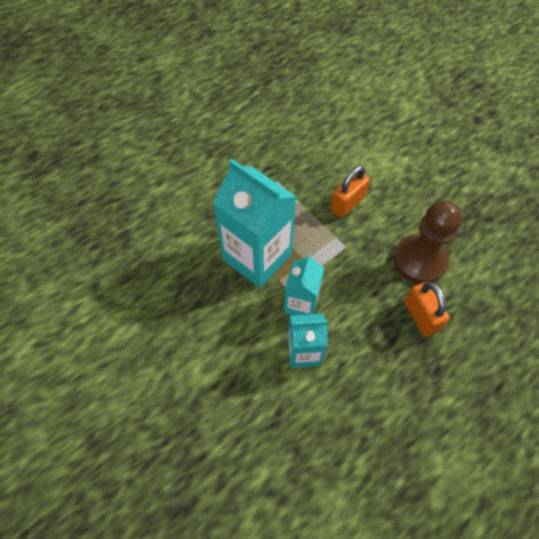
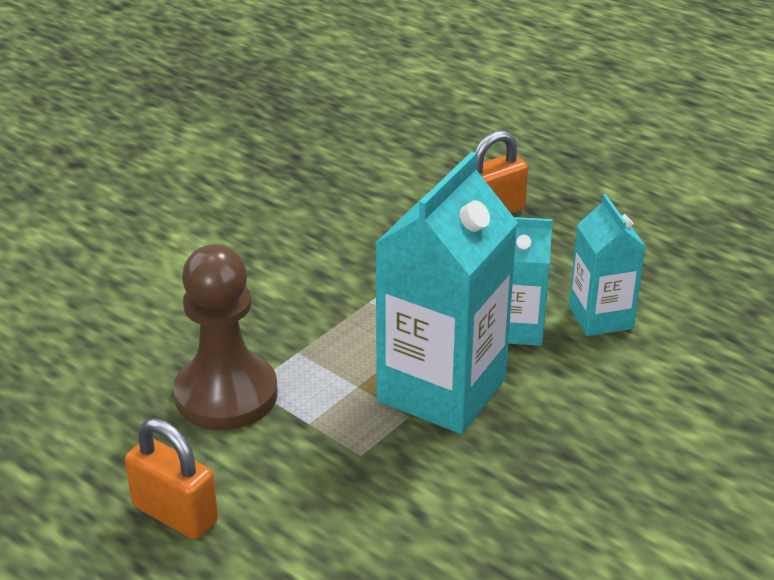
camera: 100 degrees left, 25 degrees down
(347, 203) = (292, 293): orange padlock -> orange padlock (175, 514)
(419, 260) = (392, 215): brown pawn -> brown pawn (226, 395)

